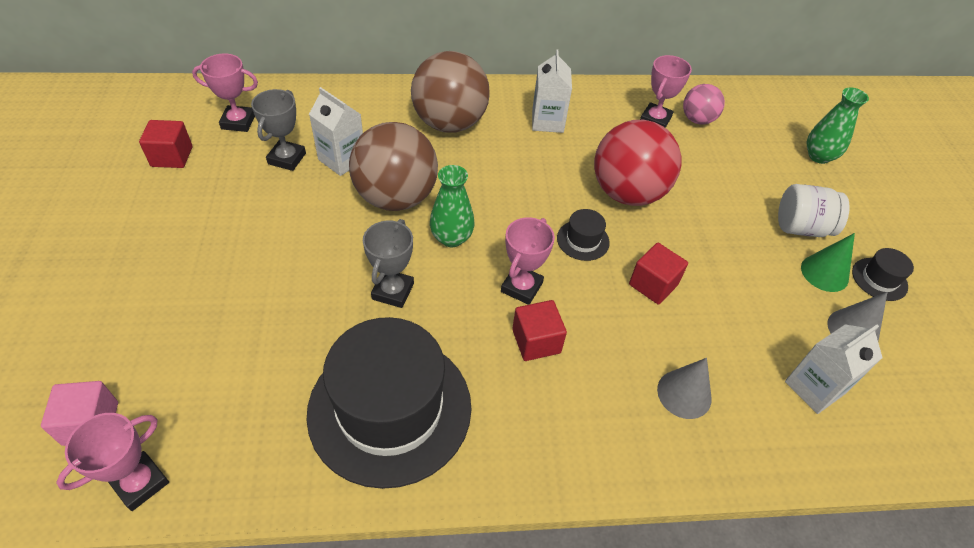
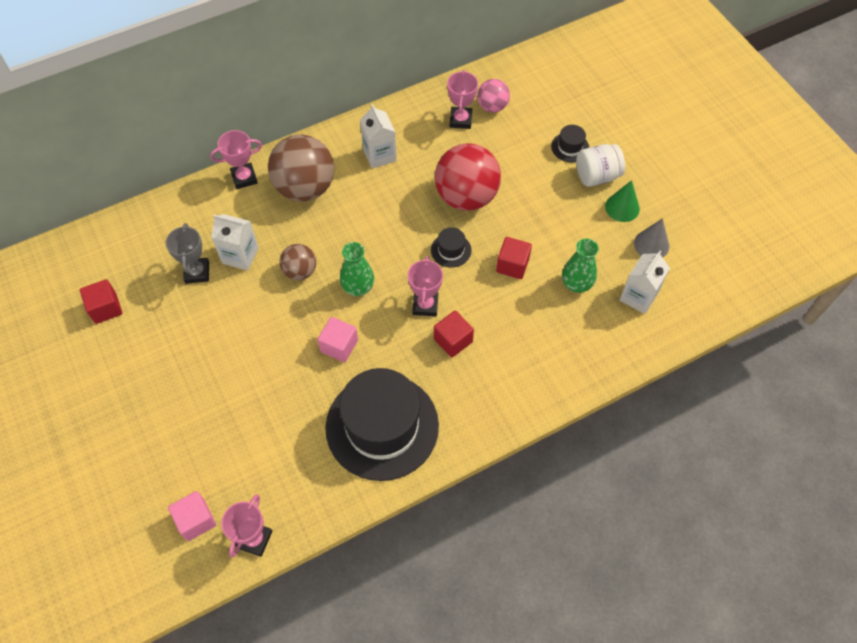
camera: 20 degrees left, 10 degrees up
(238, 122) = (136, 255): pink trophy -> pink trophy (244, 178)
(393, 291) = (339, 346): grey trophy -> pink cube
(396, 197) = (300, 271): brown ball -> brown ball, size x0.53
(684, 394) = (560, 336): grey cone -> none
(819, 156) = (591, 106): green vase -> green vase (576, 284)
(879, 279) = (659, 197): black hat -> black hat (570, 147)

